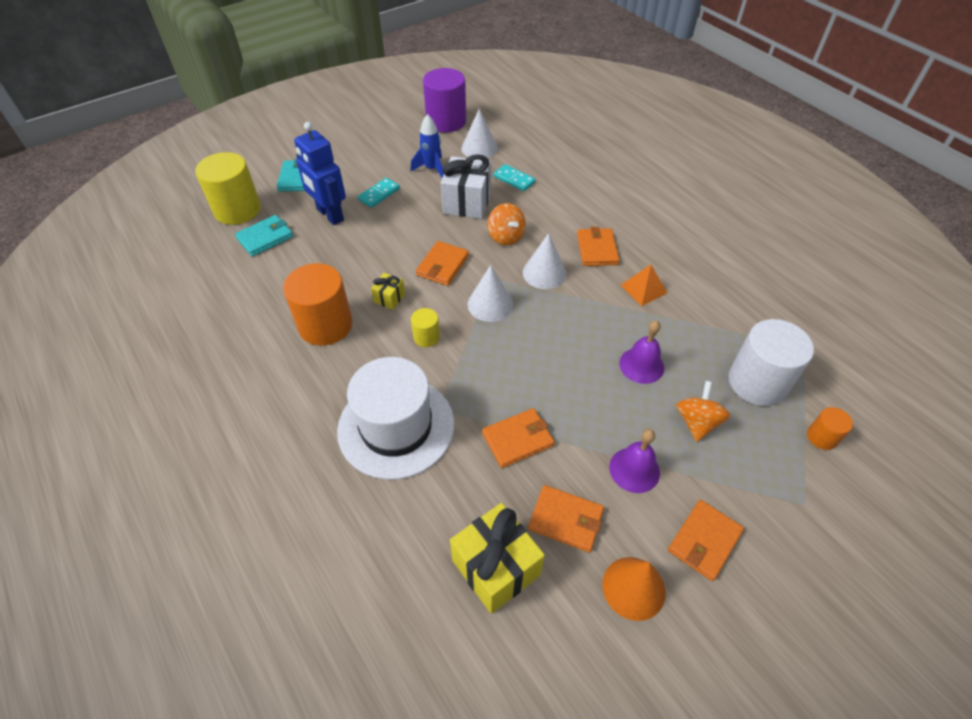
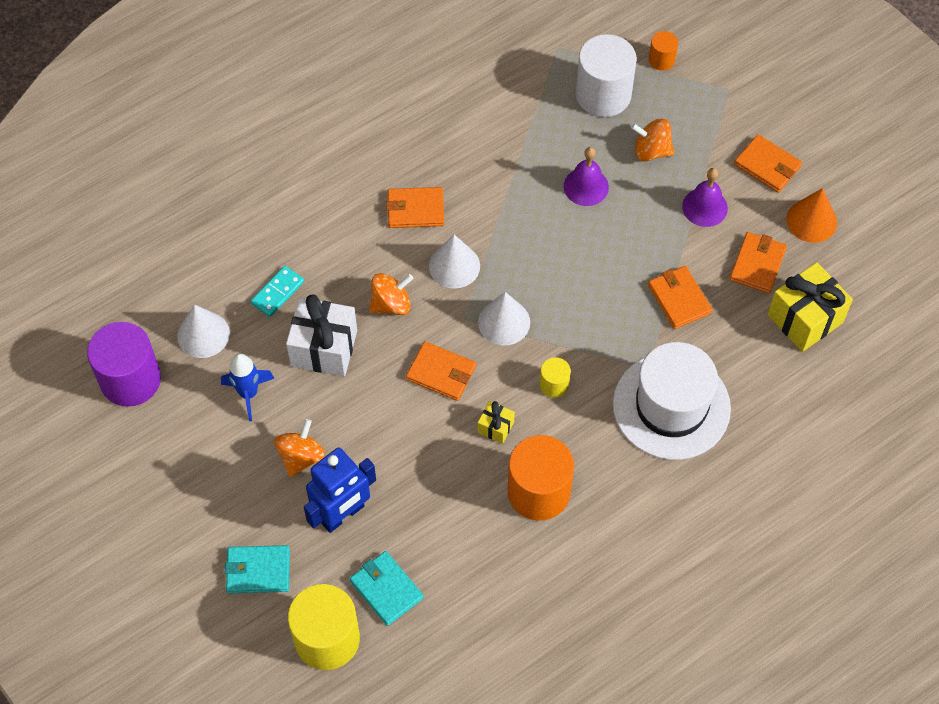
camera: 90 degrees left, 10 degrees up
(379, 194) = (301, 457): turquoise domino -> orange spinning top
(643, 289) = (479, 171): orange pyramid -> none

